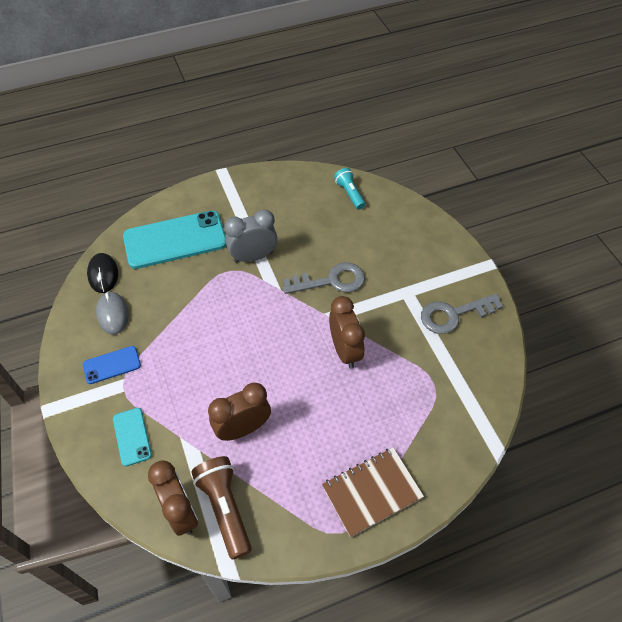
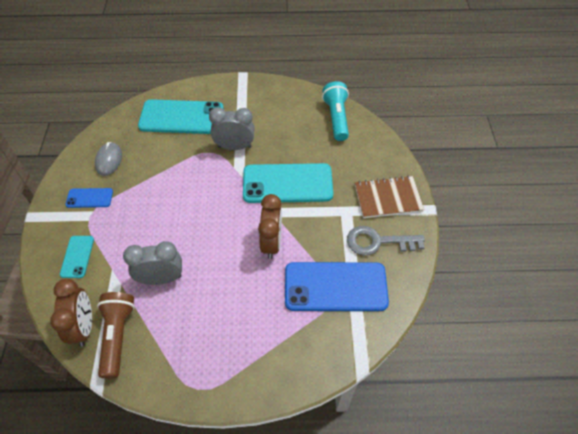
camera: 20 degrees right, 0 degrees up
(103, 274) = (116, 128): black mouse -> none
(243, 428) = (161, 278): brown clock -> grey clock
(331, 281) = (287, 183): grey key -> turquoise phone
(349, 194) = (336, 118): turquoise flashlight -> turquoise flashlight, size x1.56
(372, 492) = (237, 365): brown notebook -> brown notebook (387, 198)
(433, 375) = (335, 287): none -> blue phone

